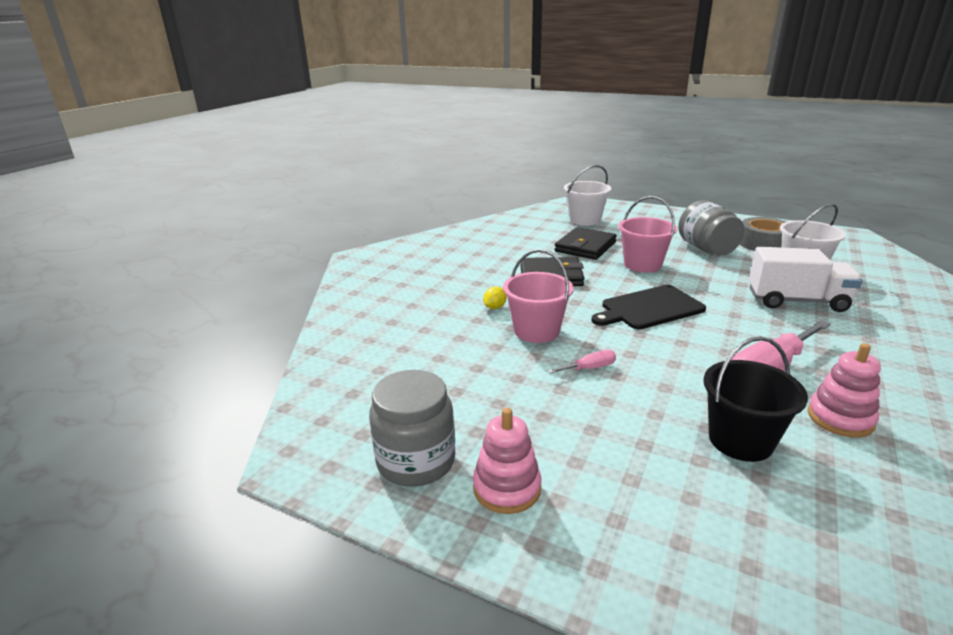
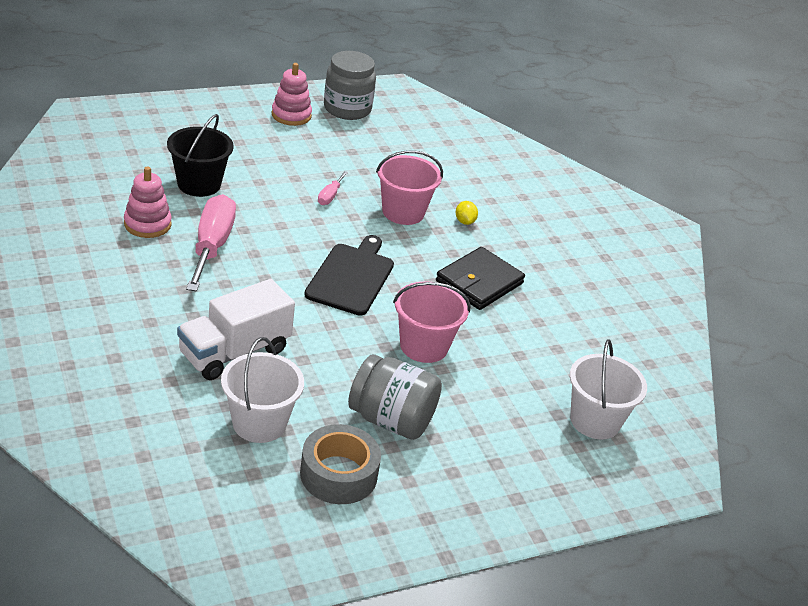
camera: 125 degrees right, 10 degrees up
(585, 247) = (515, 352): black wallet -> none

